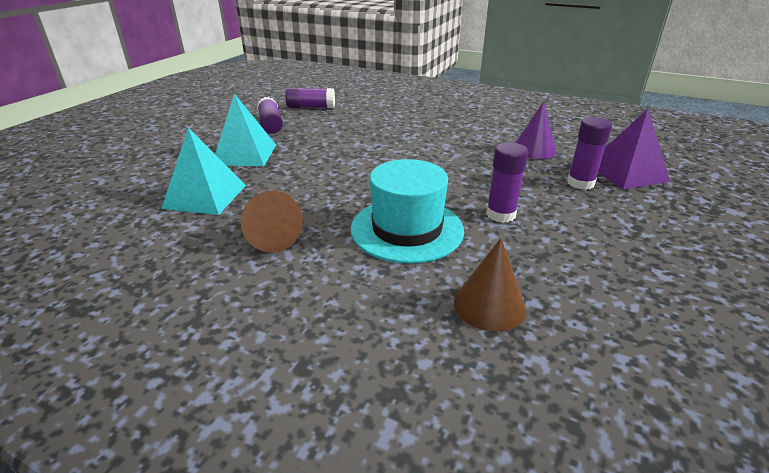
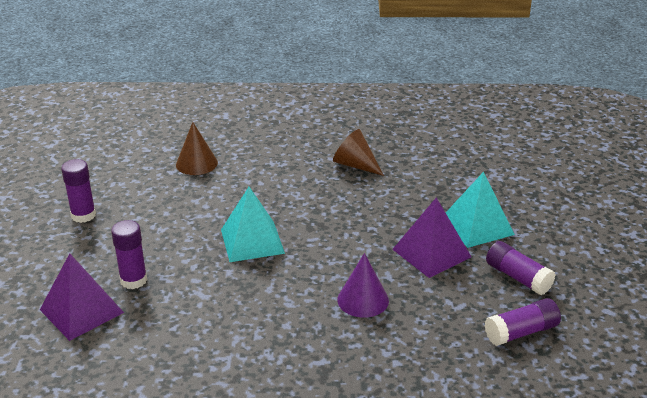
camera: 155 degrees right, 0 degrees up
(205, 196) = (442, 178): turquoise pyramid -> turquoise pyramid (252, 241)
(307, 147) = (431, 253): none -> purple pyramid
(407, 229) = (269, 193): turquoise hat -> none
(501, 214) = (203, 224): purple glue stick -> purple glue stick (83, 215)
(534, 150) = (184, 323): purple cone -> purple cone (363, 300)

